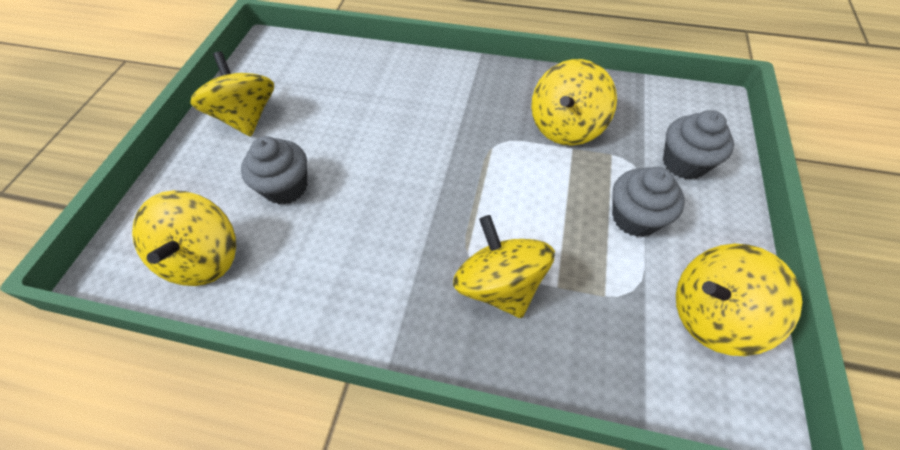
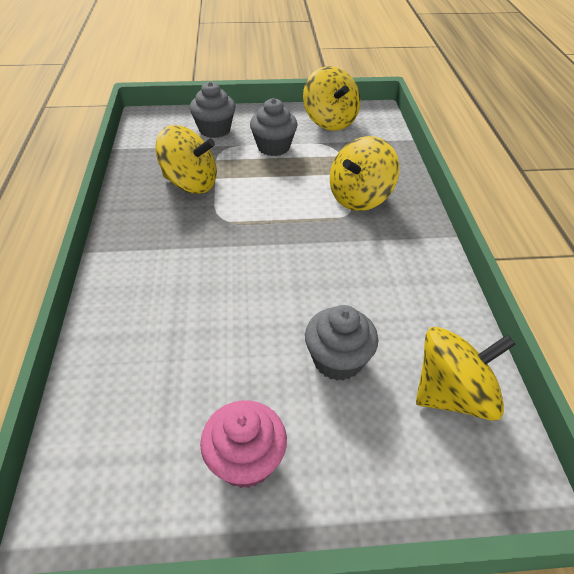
camera: 110 degrees left, 10 degrees down
(246, 117) = (246, 460): yellow spinning top -> pink cupcake

